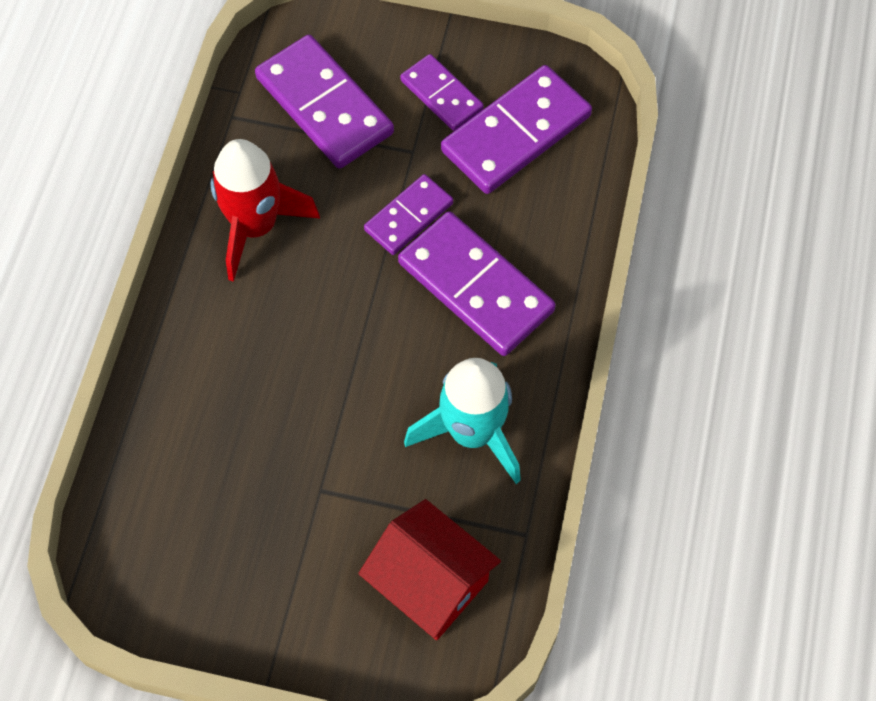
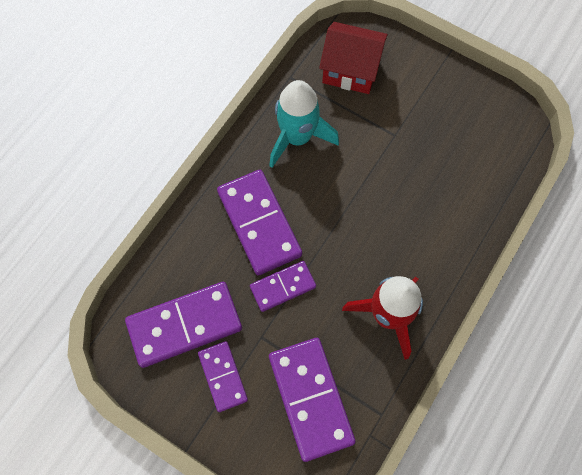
camera: 160 degrees left, 5 degrees up
(429, 583) = (350, 70): red house -> red house turned 45 degrees counterclockwise

